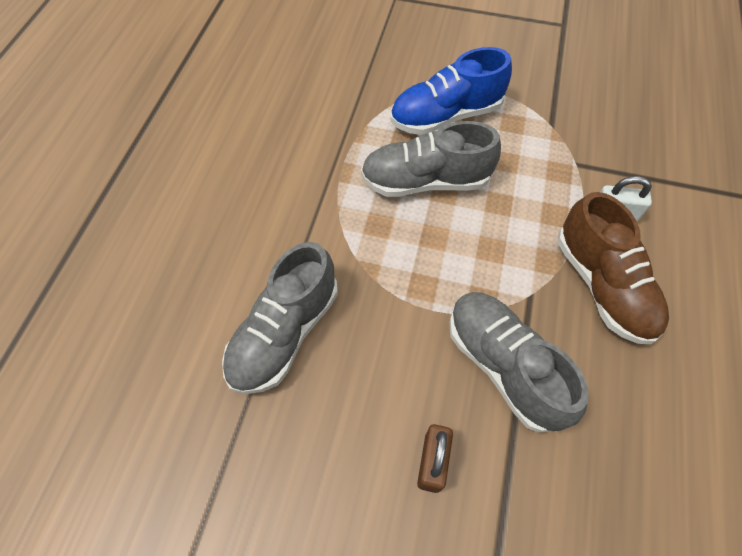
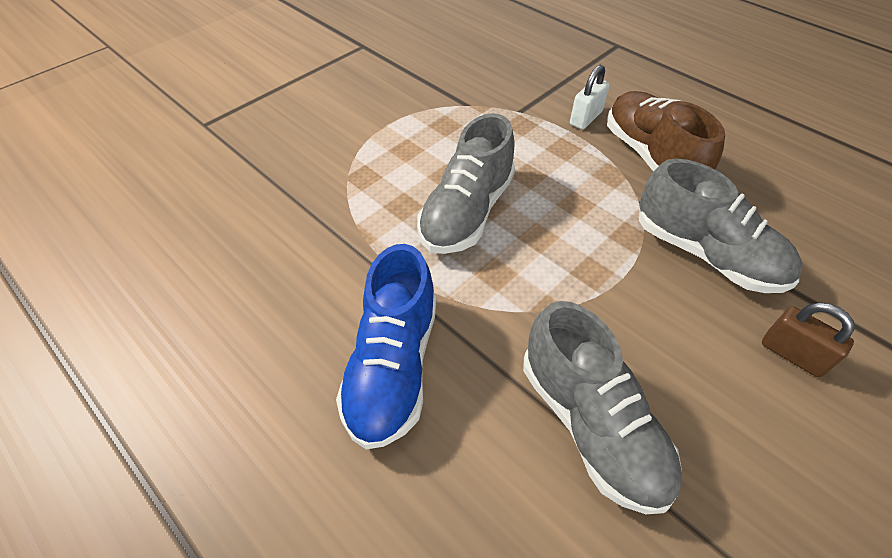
camera: 60 degrees left, 10 degrees down
(446, 116) = (398, 161): blue shoe -> blue shoe (393, 366)
(504, 366) = (705, 254): grey shoe -> grey shoe turned 135 degrees counterclockwise
(602, 285) = (650, 156): brown shoe -> brown shoe turned 120 degrees counterclockwise

